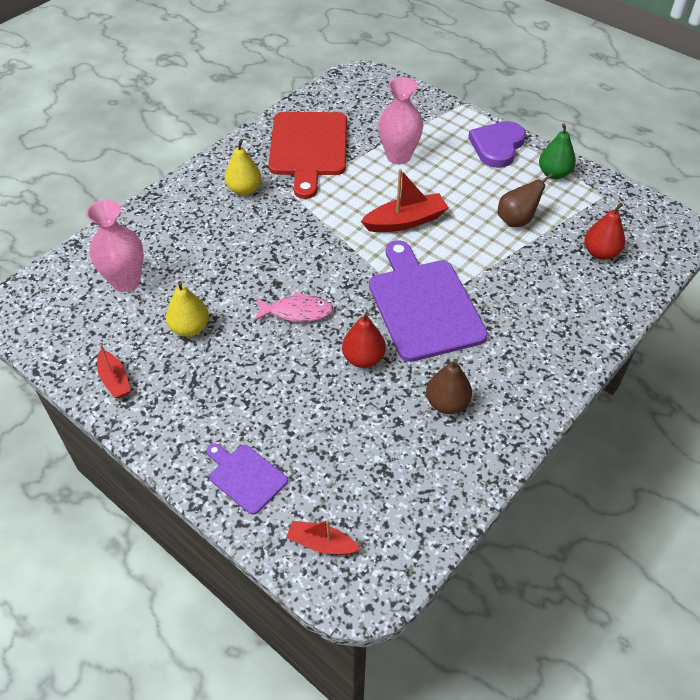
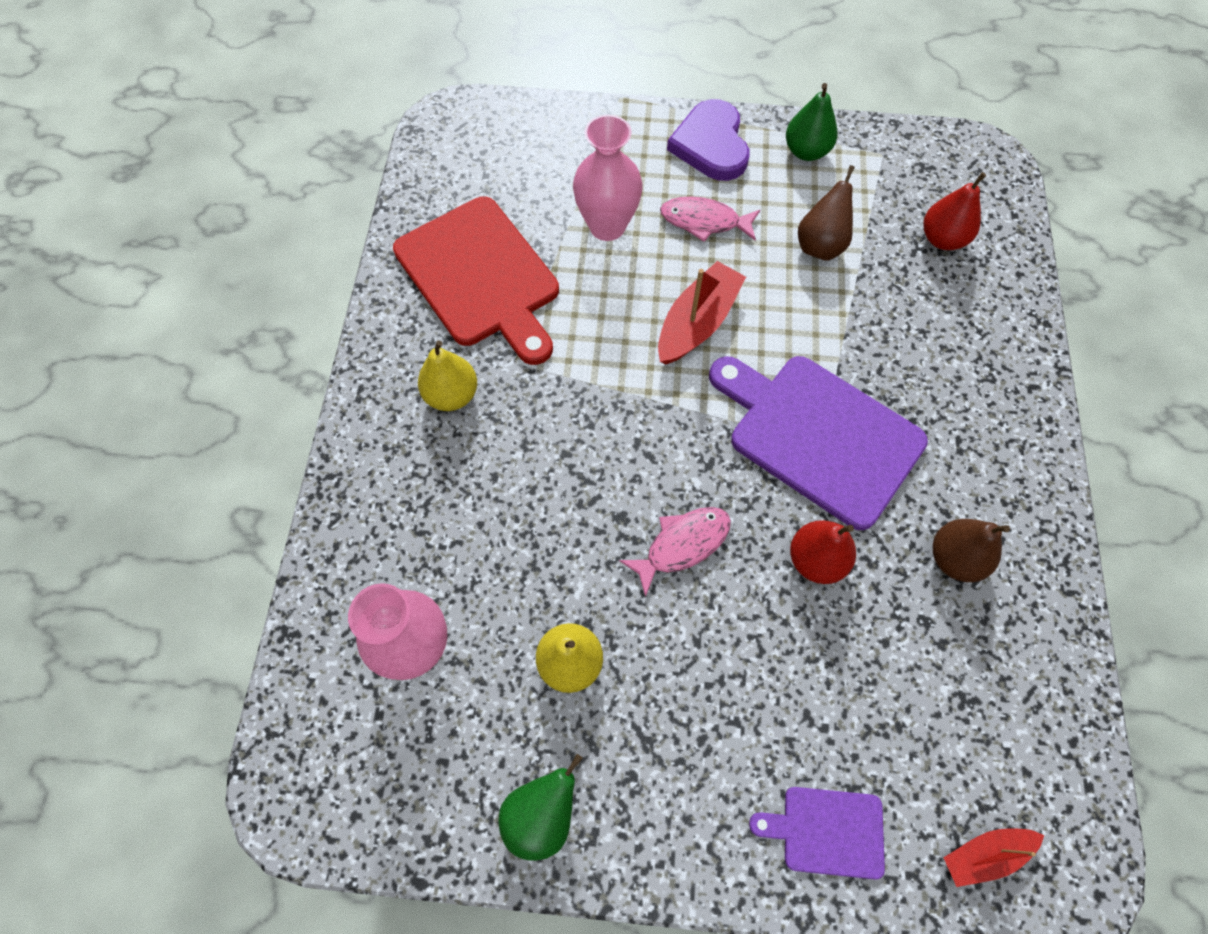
camera: 35 degrees left, 15 degrees up
(115, 380) = (542, 814): red boat -> green pear
(457, 179) = (704, 221): none -> pink fish

